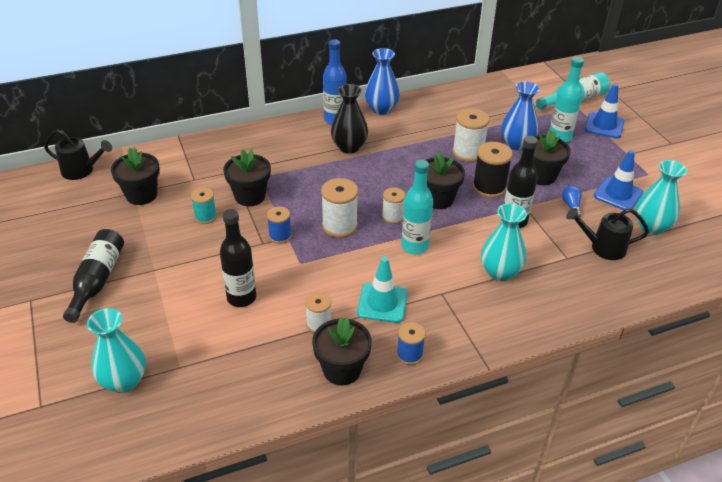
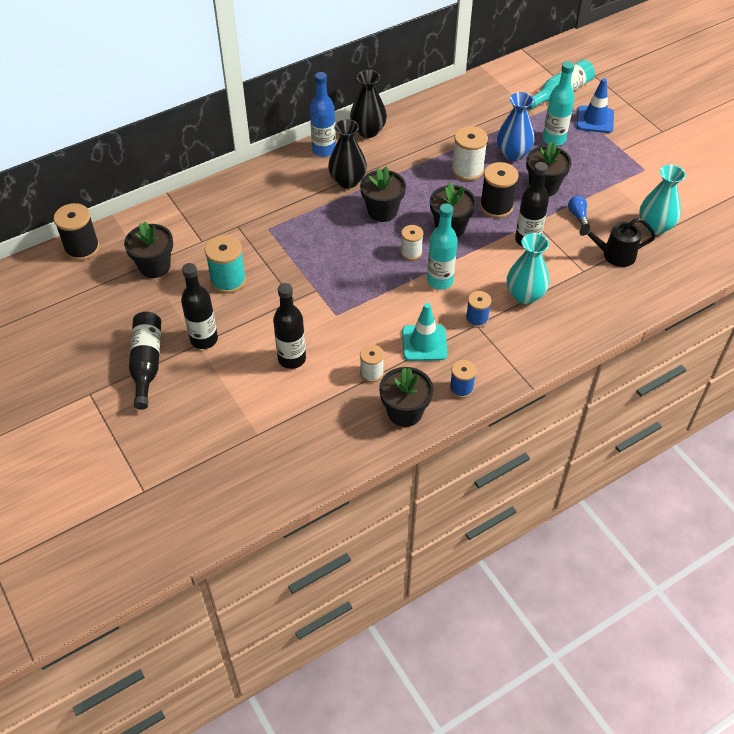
camera: 10 degrees left, 10 degrees up
(82, 171) = (82, 248): black watering can -> black spool
(124, 381) = (211, 456): turquoise vase -> none
(161, 266) = (204, 339): none -> black bottle
(205, 217) = (228, 280): turquoise spool -> turquoise spool, size x1.61
(250, 196) = (265, 251): black flower pot -> black flower pot (382, 211)
(280, 236) = (308, 290): blue spool -> blue spool (477, 319)
(339, 226) = (362, 270): white spool -> none
(381, 109) = (368, 131): blue vase -> black vase
(618, 194) = (619, 196): blue traffic cone -> none

